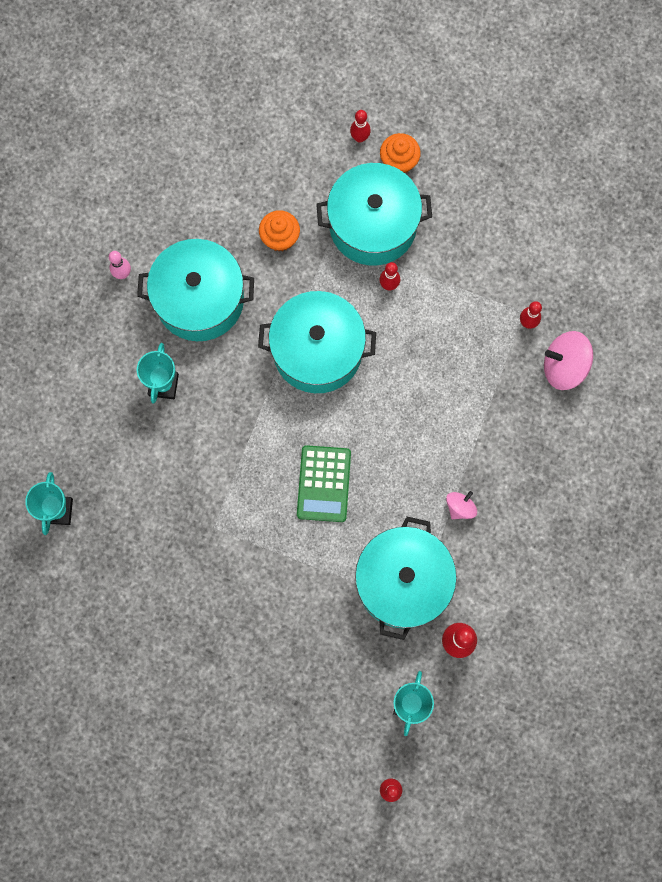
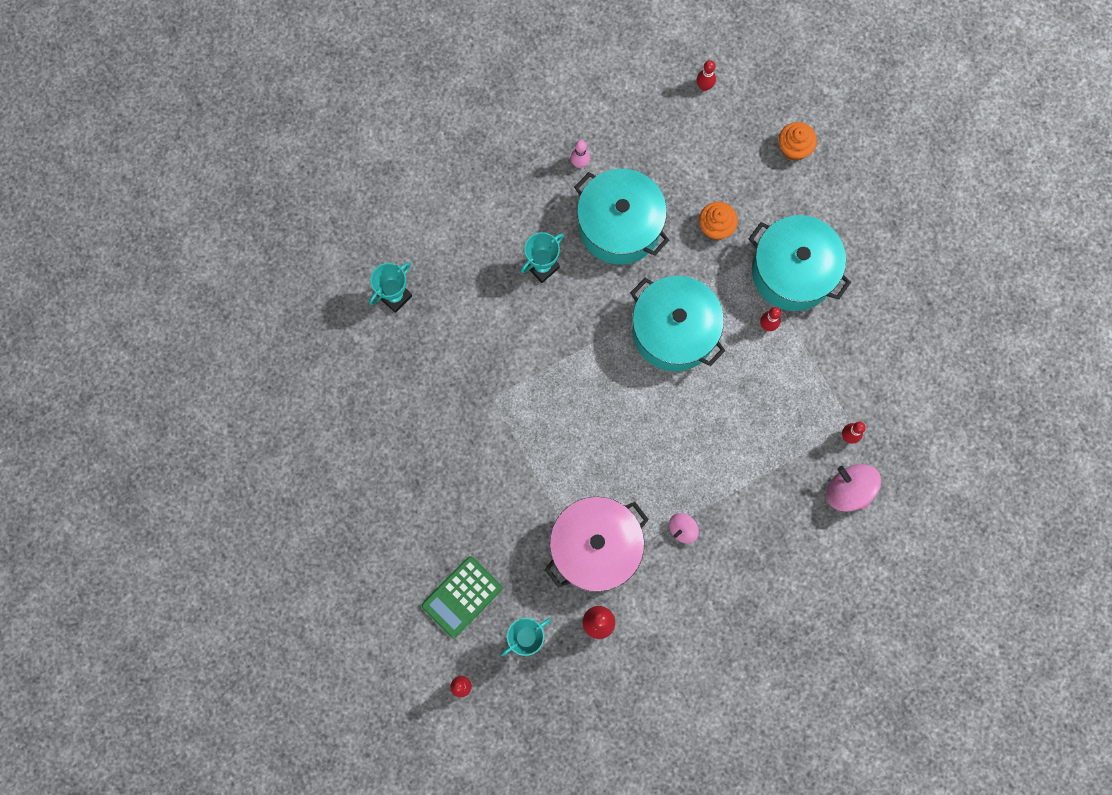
camera: 40 degrees right, 0 degrees up
(324, 484) = (597, 431): green calculator -> green calculator (462, 597)
(360, 138) = (837, 199): red bowling pin -> red bowling pin (704, 86)
(399, 161) = (852, 240): orange cupcake -> orange cupcake (794, 148)
(403, 581) = (595, 548): turquoise pot -> pink pot
(460, 507) = (682, 529): pink spinning top -> pink spinning top turned 150 degrees clockwise

